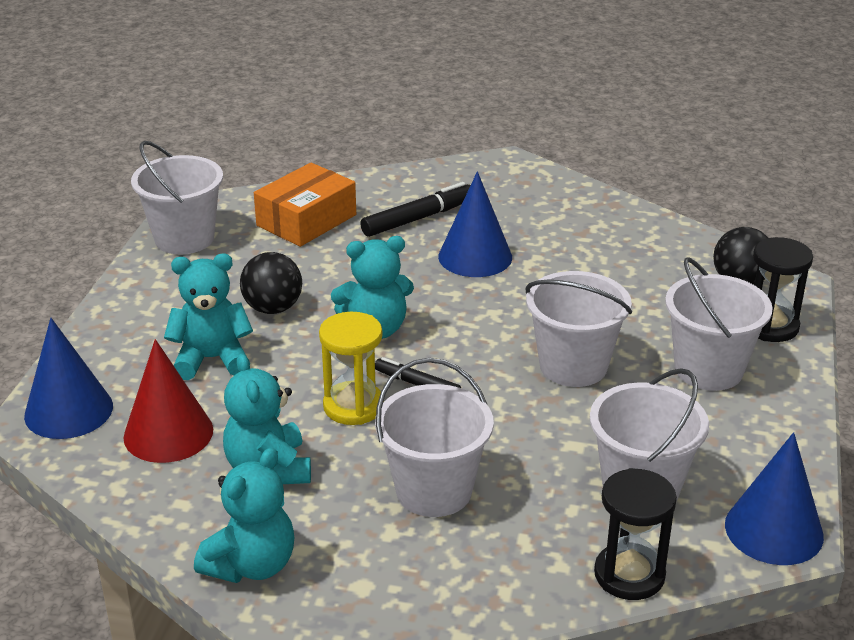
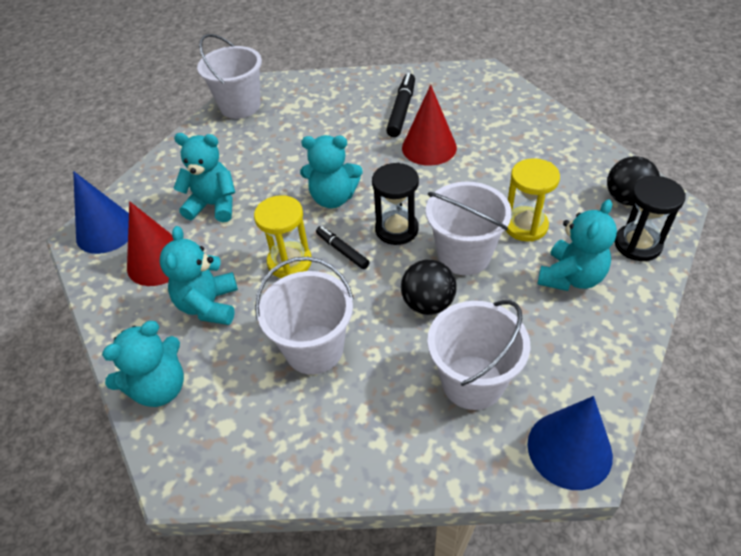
camera: 20 degrees right, 15 degrees up
(273, 308) = (271, 170): black ball -> black ball (428, 303)
(306, 220) = (325, 102): orange box -> none
(418, 218) = (402, 110): black marker -> black marker turned 60 degrees counterclockwise
(475, 257) = (429, 147): blue cone -> red cone
(629, 575) = (431, 466): black hourglass -> black hourglass (396, 229)
(633, 325) = (525, 226): none -> yellow hourglass
(708, 369) = (571, 277): white bucket -> turquoise teddy bear

